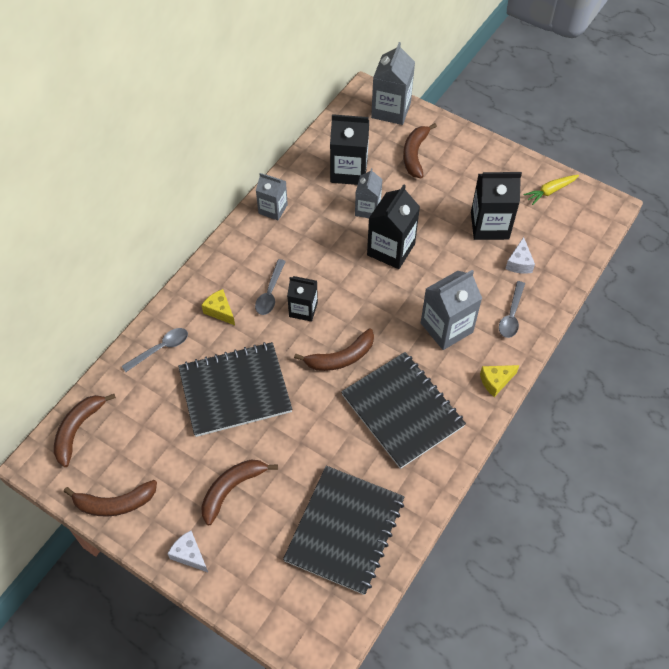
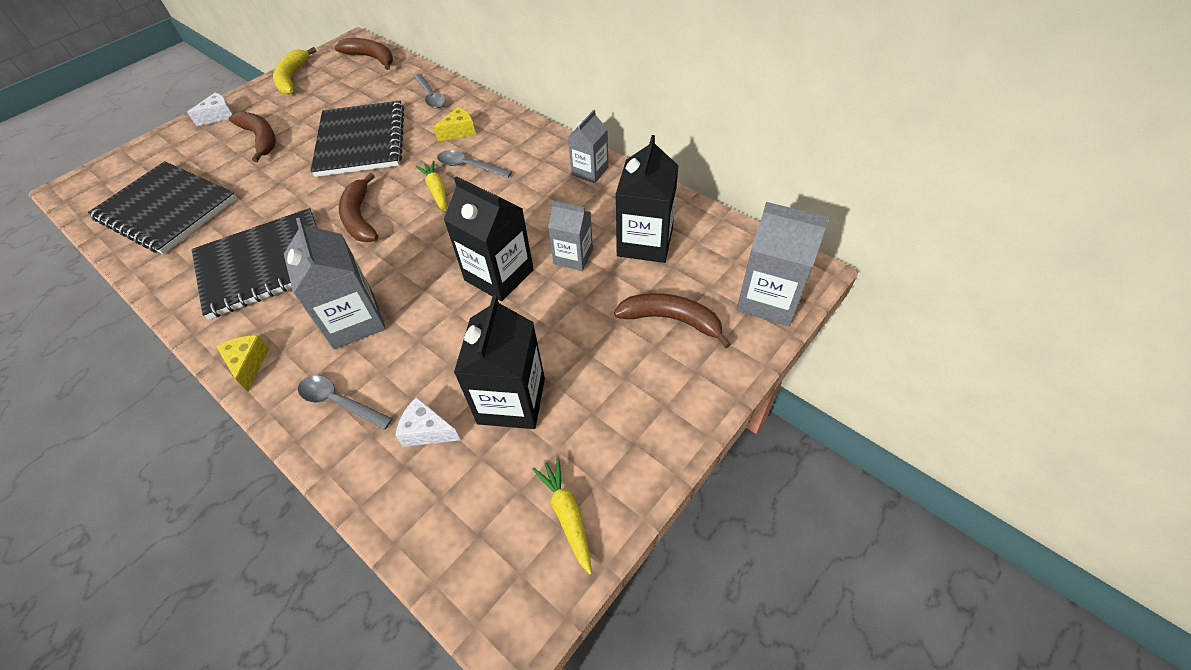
camera: 100 degrees right, 5 degrees down
(114, 503) = (293, 78): brown banana -> yellow banana
(303, 309) = (437, 191): black carton -> yellow carrot

